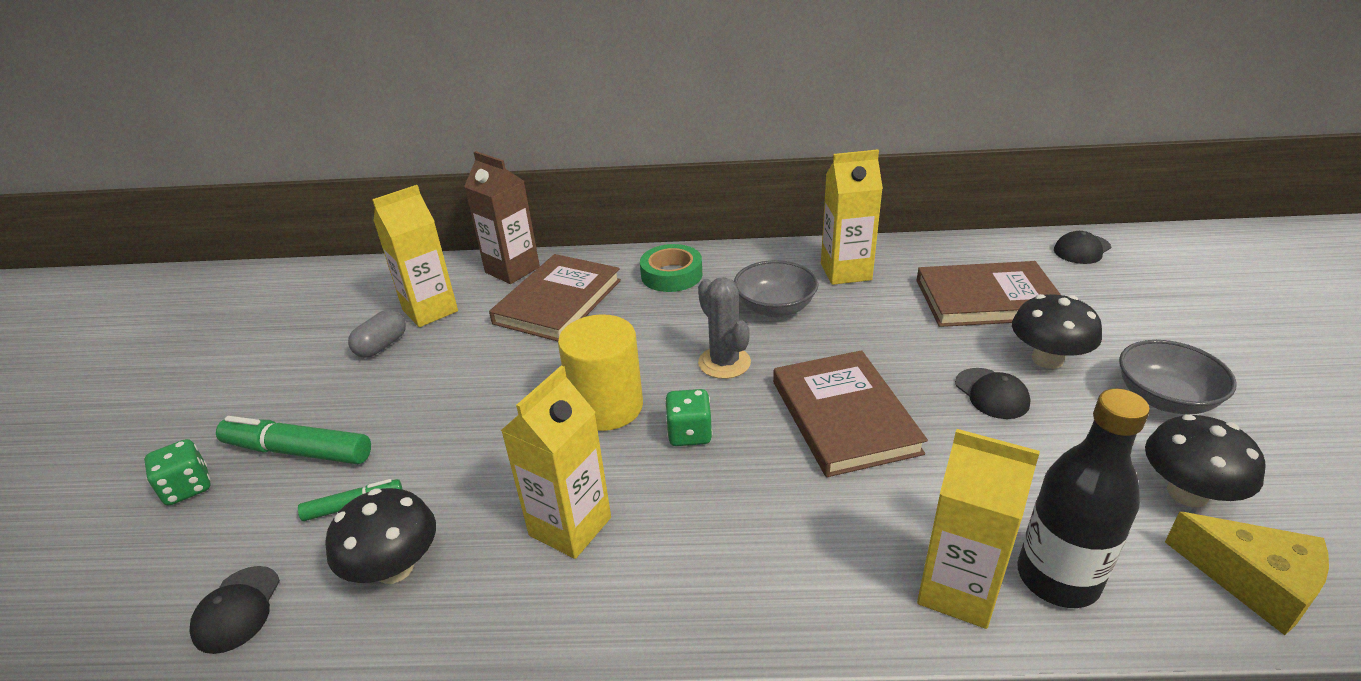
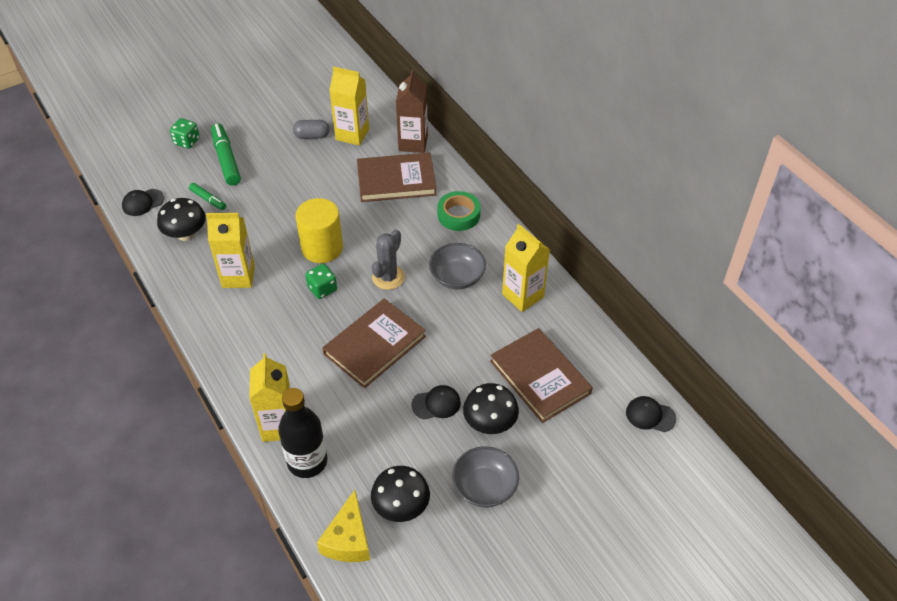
camera: 55 degrees right, 15 degrees up
(991, 394) = (436, 404): black cap -> black cap turned 135 degrees counterclockwise

